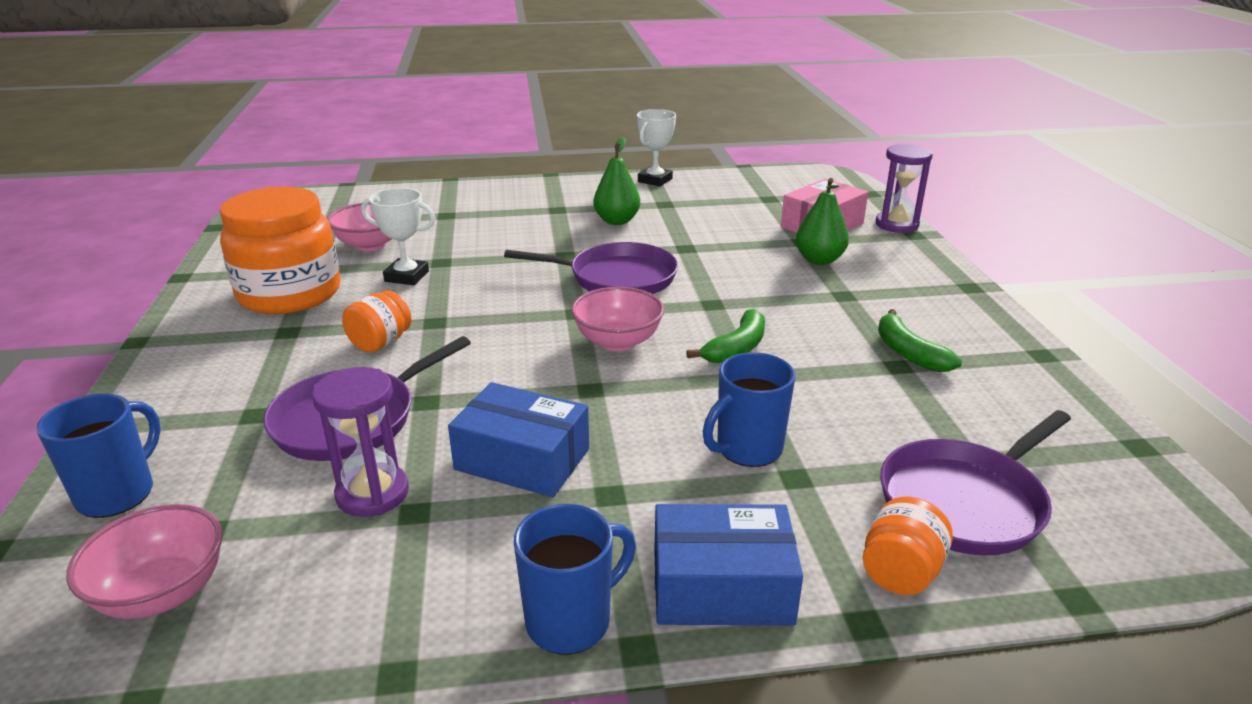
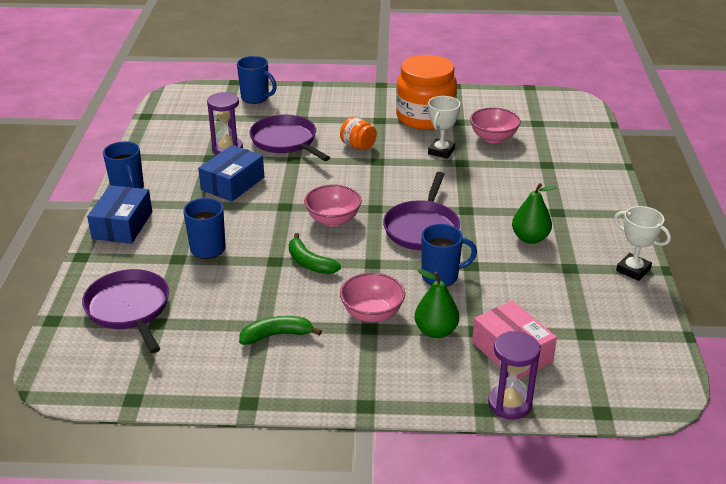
camera: 100 degrees right, 5 degrees up
(162, 593) = (193, 113): pink bowl -> pink bowl (372, 313)
(716, 262) = (441, 276): none -> blue mug
(900, 572) = (99, 273): orange jar -> none

